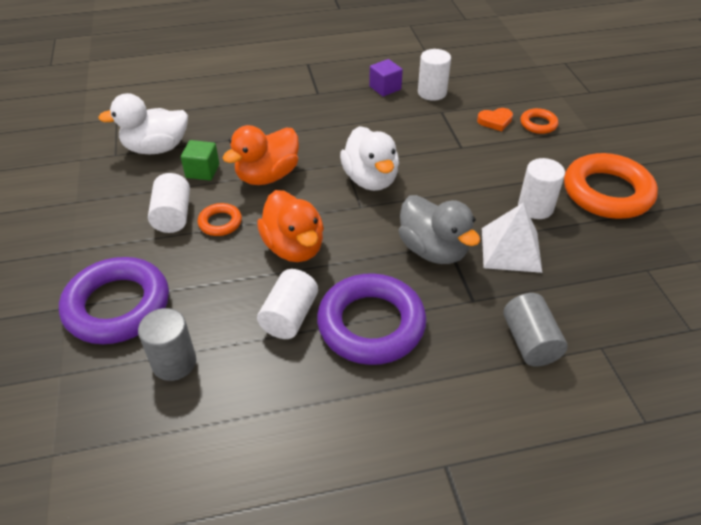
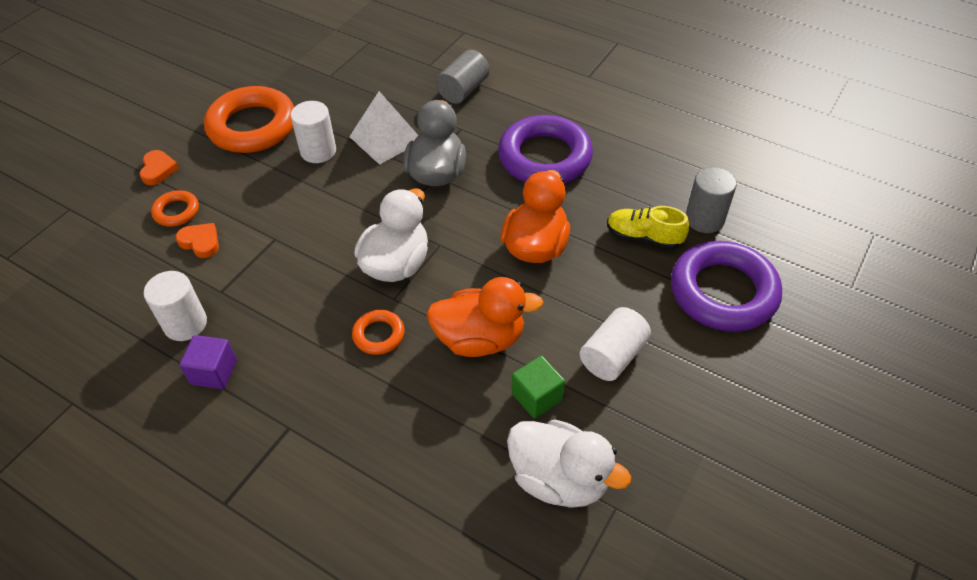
camera: 135 degrees left, 5 degrees up
(216, 309) = (643, 237): none -> yellow shoe
(220, 222) = (575, 315): orange ring -> orange ring (378, 335)
(289, 316) = (594, 197): white cylinder -> none
(595, 134) = (158, 170): none -> orange heart

